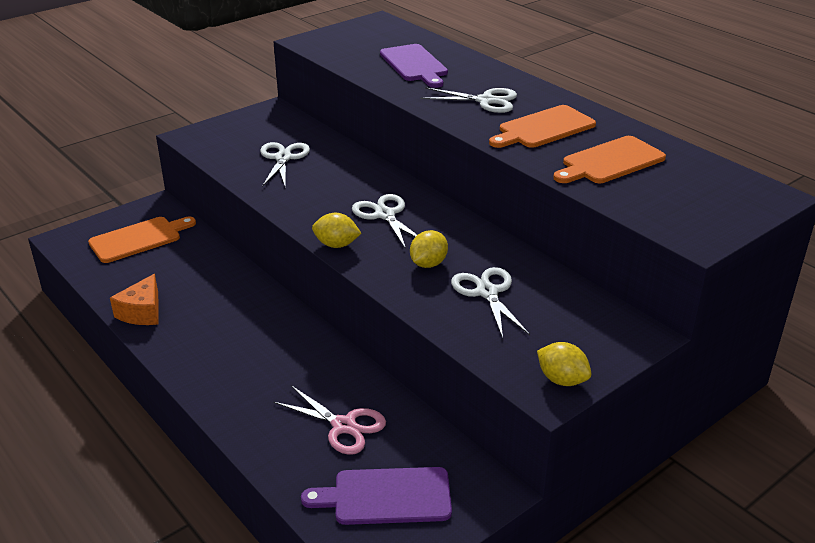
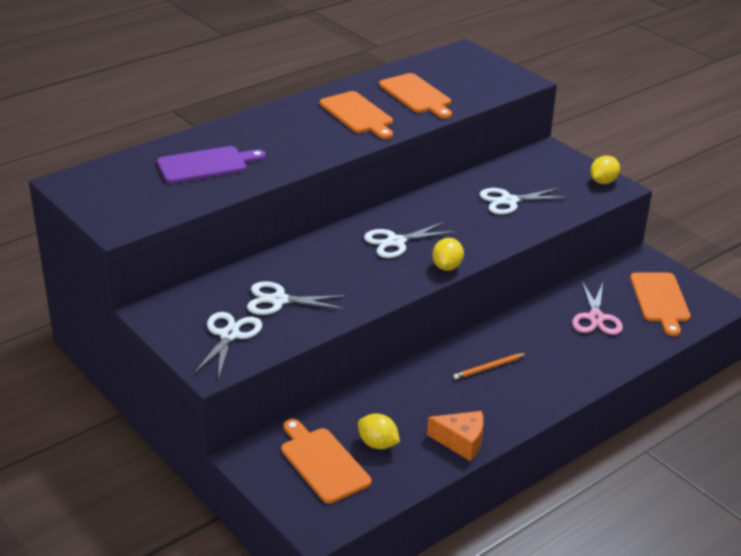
camera: 90 degrees left, 0 degrees up
(254, 334) = (489, 368): none -> orange pencil
(343, 426) = (596, 318): pink scissors -> pink scissors turned 150 degrees clockwise
(386, 496) = (660, 300): purple cutting board -> orange cutting board
(428, 264) = (473, 224): yellow lemon -> yellow lemon (378, 444)
(485, 101) = (299, 135): white scissors -> white scissors (229, 335)

